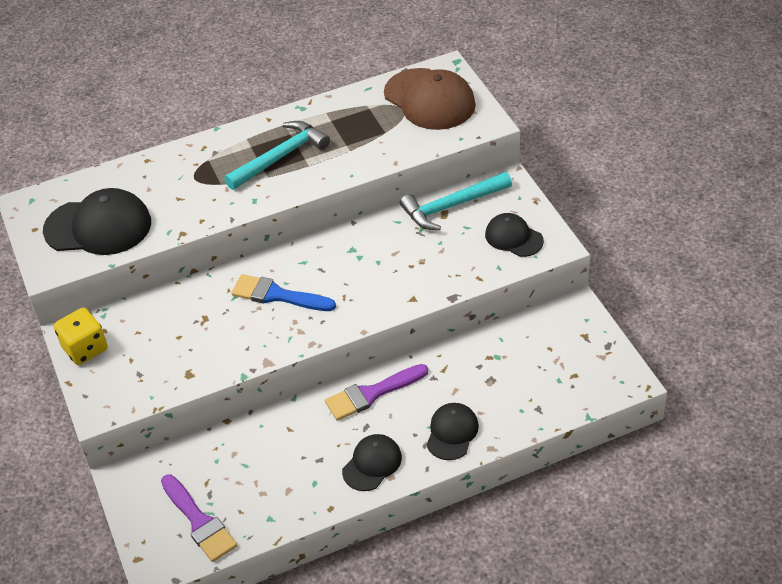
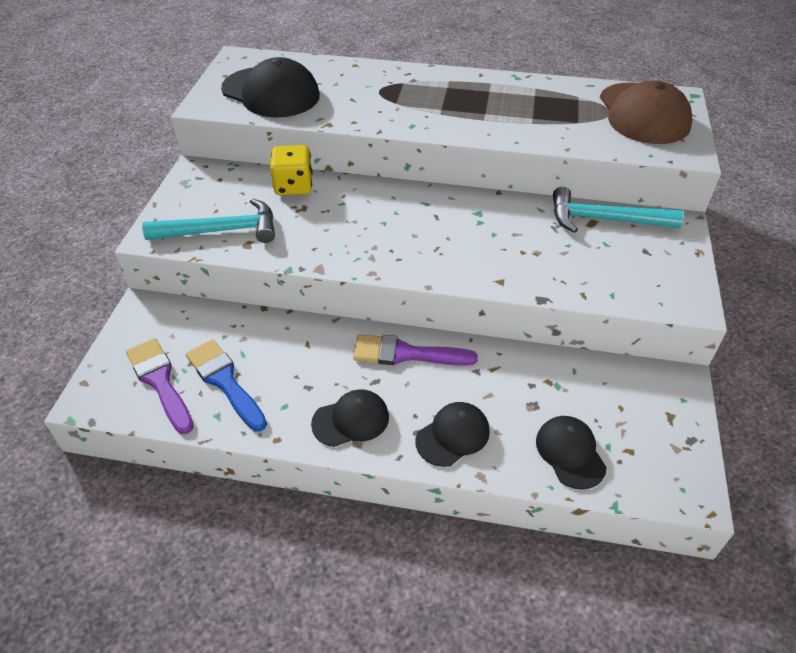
camera: 30 degrees right, 0 degrees up
(85, 348) = (192, 185): yellow dice -> yellow dice (293, 186)
(199, 522) = (160, 381): purple brush -> purple brush turned 150 degrees clockwise
(277, 295) = (379, 219): blue brush -> blue brush (225, 381)
(281, 157) = (465, 104): turquoise hammer -> turquoise hammer (221, 231)
(513, 237) = (649, 275): black cap -> black cap (570, 453)

